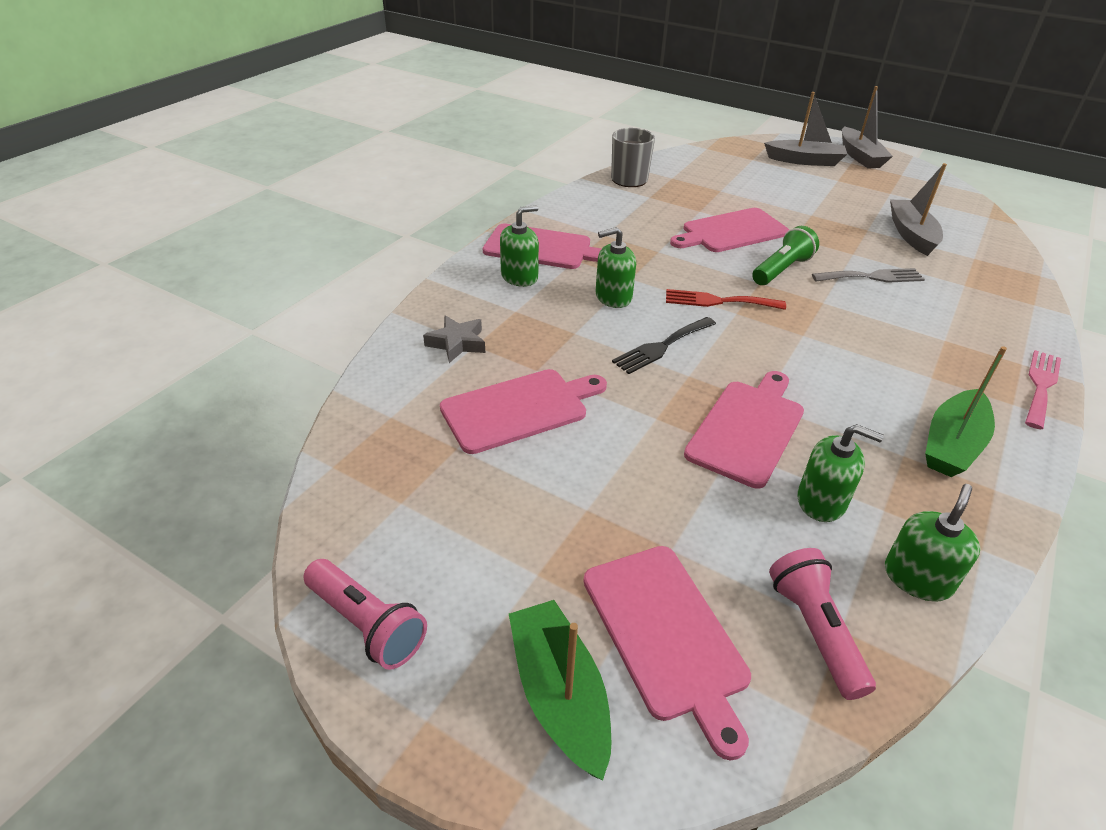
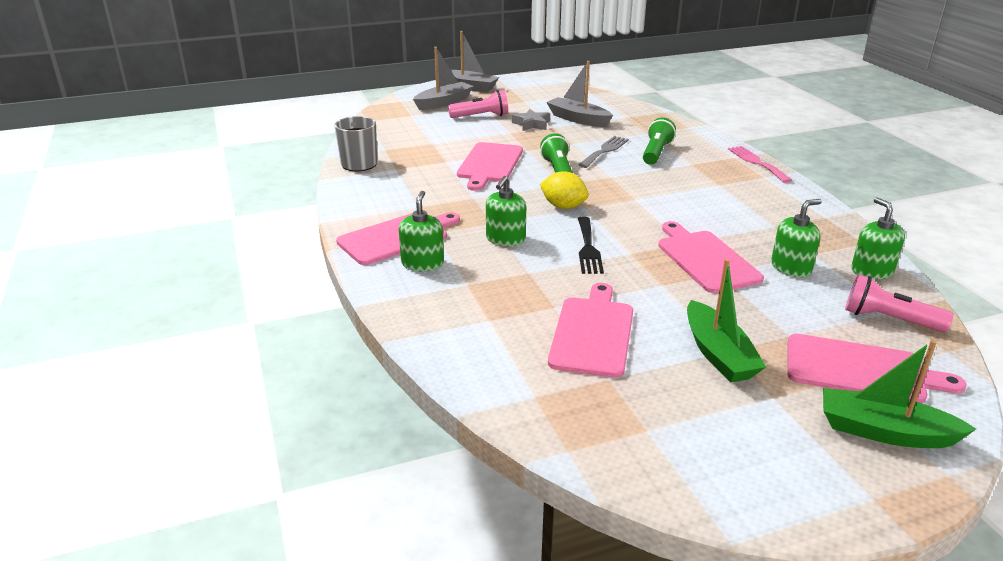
camera: 50 degrees left, 10 degrees down
(367, 624) = (766, 495): pink flashlight -> pink flashlight (481, 116)
(457, 343) = (475, 327): grey star -> grey star (532, 124)
(718, 301) = (563, 206): red fork -> yellow lemon
(928, 308) = (656, 153): none -> green flashlight
(952, 444) = (780, 209): green boat -> green boat (718, 354)

